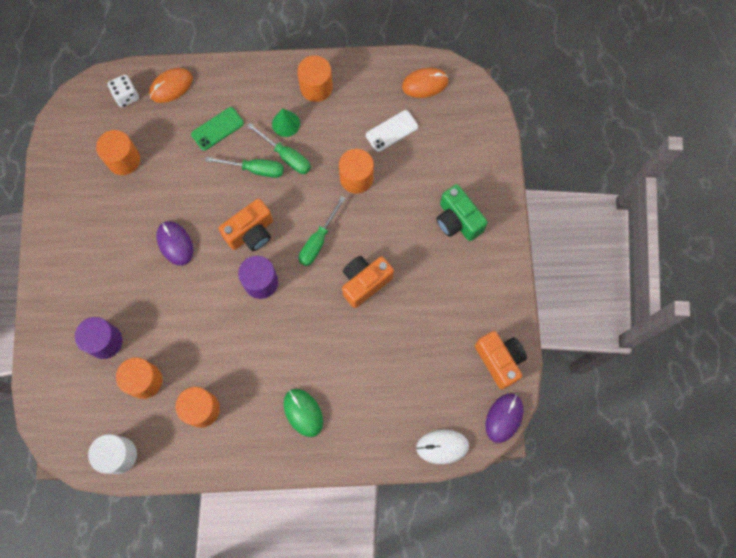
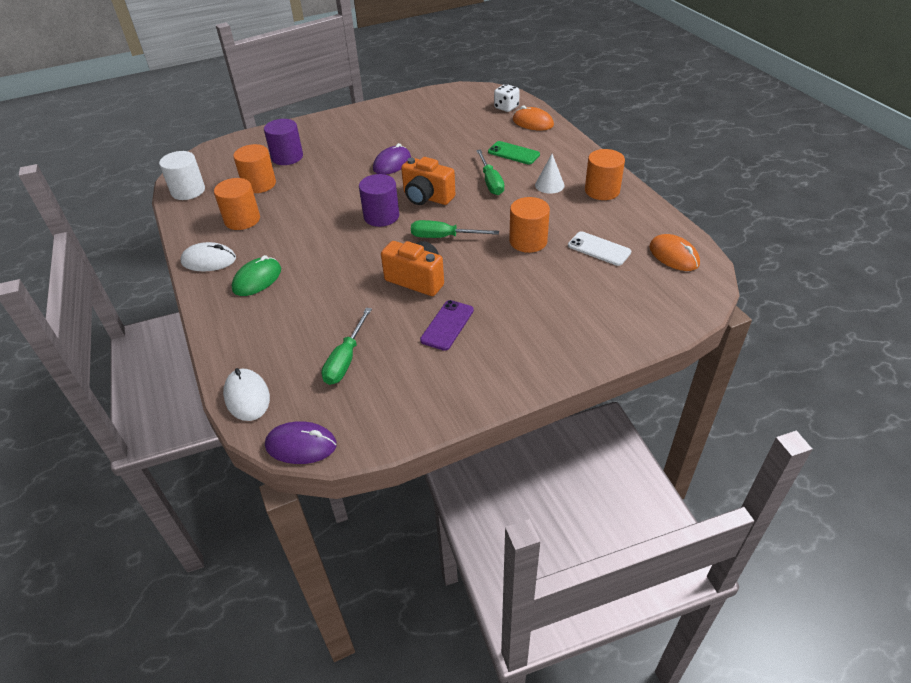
camera: 70 degrees right, 30 degrees down
(123, 160) = (450, 121): orange cylinder -> none
(254, 451) = (209, 260): none -> white mouse
(286, 123) = (549, 185): green cone -> white cone
(286, 156) = (517, 194): green screwdriver -> green screwdriver (346, 359)
(428, 280) = (447, 325): none -> purple phone
(457, 220) = (533, 327): green camera -> none
(499, 360) = (376, 418): orange camera -> none

